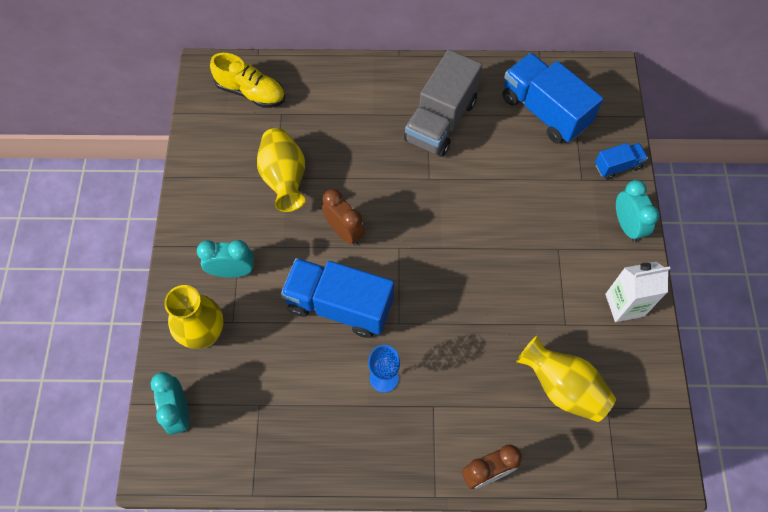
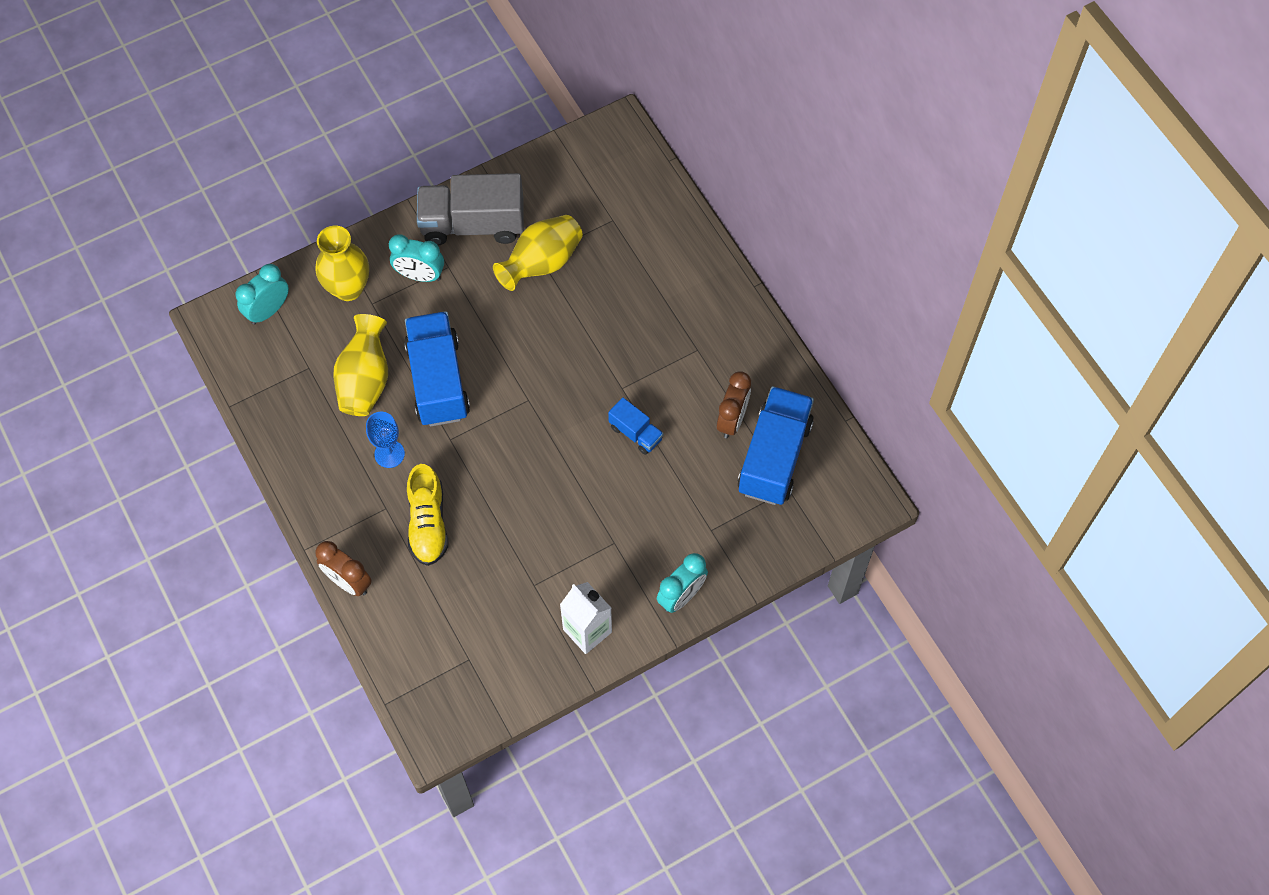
camera: 60 degrees right, 0 degrees up
(232, 271) = (420, 275): turquoise clock -> turquoise clock turned 135 degrees clockwise
(251, 92) = (620, 180): yellow shoe -> yellow shoe (428, 523)
(344, 232) = (516, 345): brown clock -> brown clock (732, 420)
(441, 121) = (697, 365): grey truck -> grey truck (473, 224)
(562, 387) = (466, 610): yellow vase -> yellow vase (365, 380)
(617, 166) = (750, 557): blue truck -> blue truck (635, 433)

